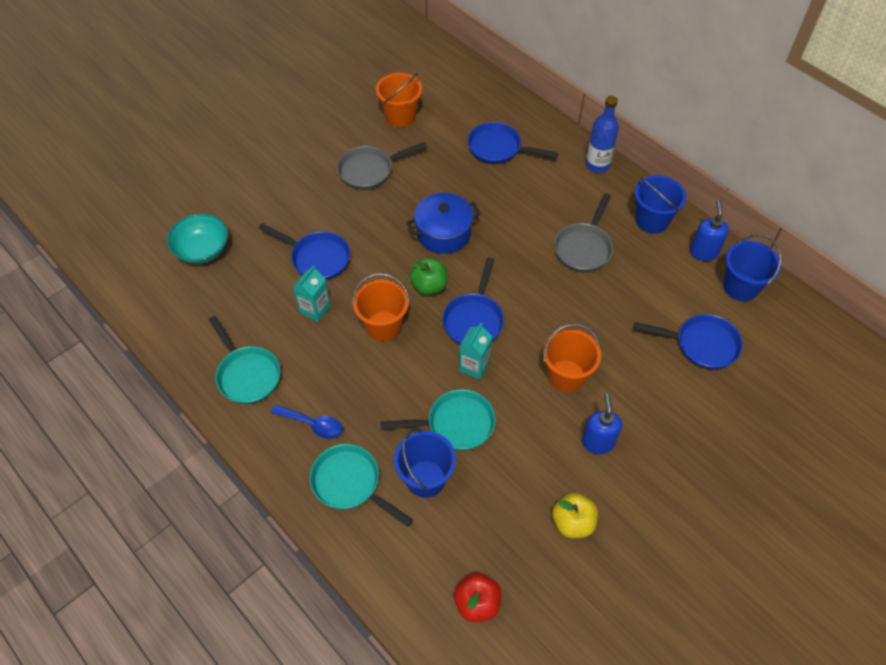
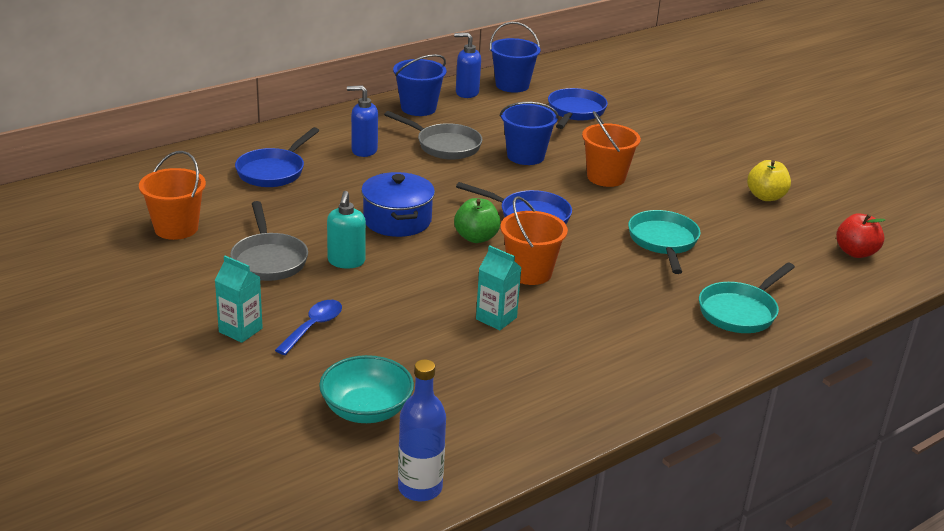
camera: 85 degrees left, 25 degrees down
(247, 374) = (592, 377): turquoise pan -> none
(313, 424) = (666, 331): blue spoon -> blue spoon (313, 326)
(317, 258) = (411, 311): blue pan -> none
(376, 212) = (346, 262): none -> turquoise soap dispenser
(425, 478) = (729, 265): blue bucket -> blue bucket (525, 156)
(474, 366) = (591, 223): turquoise carton -> turquoise carton (240, 330)
(597, 165) = (328, 122): blue bottle -> blue bottle (420, 488)
(598, 442) = (681, 173): blue soap dispenser -> blue soap dispenser (364, 150)

